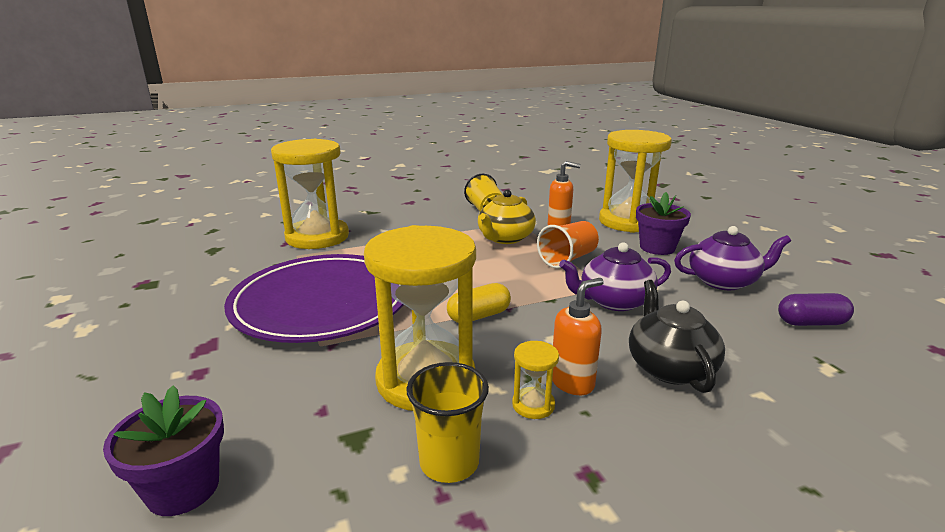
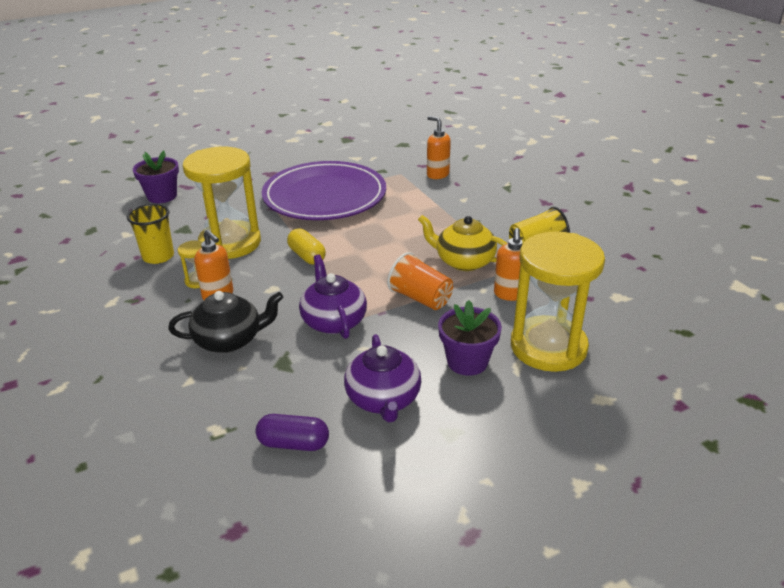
camera: 85 degrees right, 10 degrees up
(317, 237) = (437, 174): yellow hourglass -> orange soap dispenser
(811, 323) = (293, 443): purple capsule -> purple capsule turned 75 degrees counterclockwise

